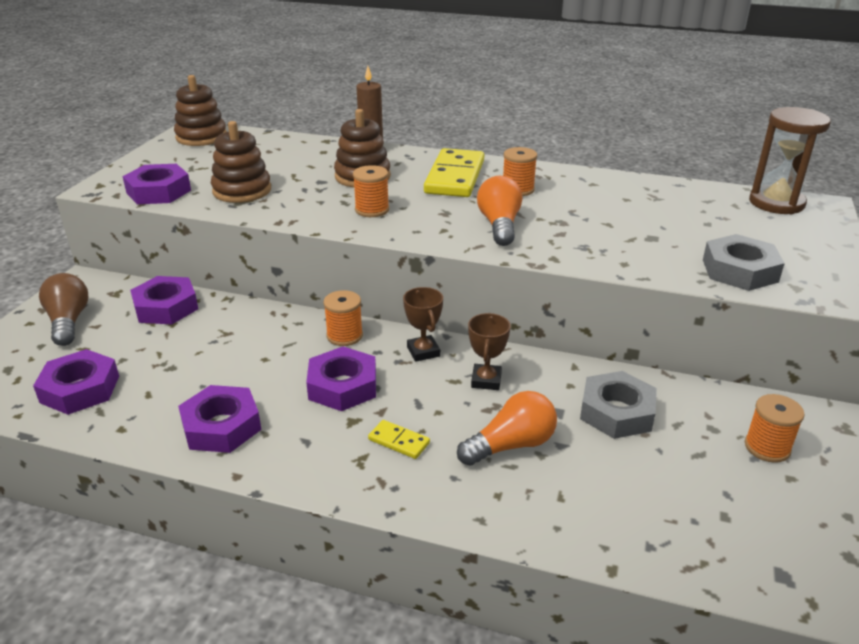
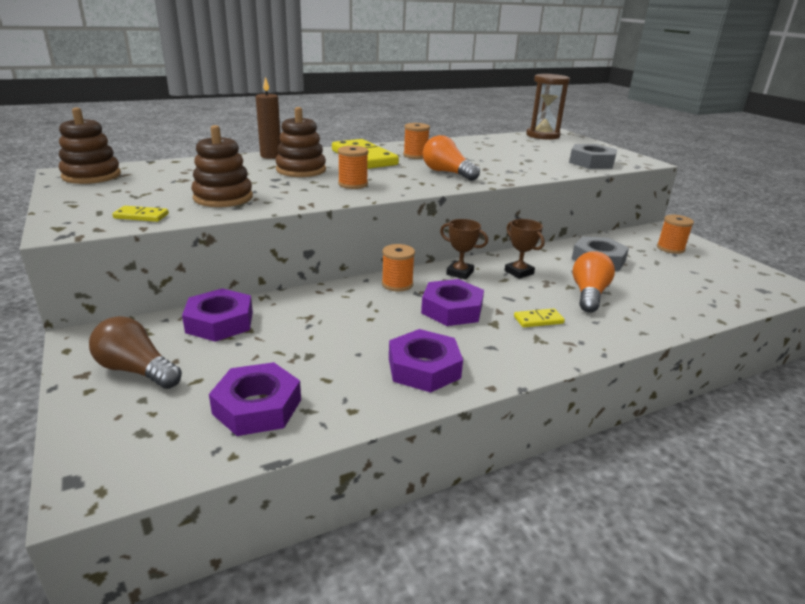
camera: 45 degrees left, 5 degrees down
(159, 191) = (141, 216): purple nut -> yellow domino

